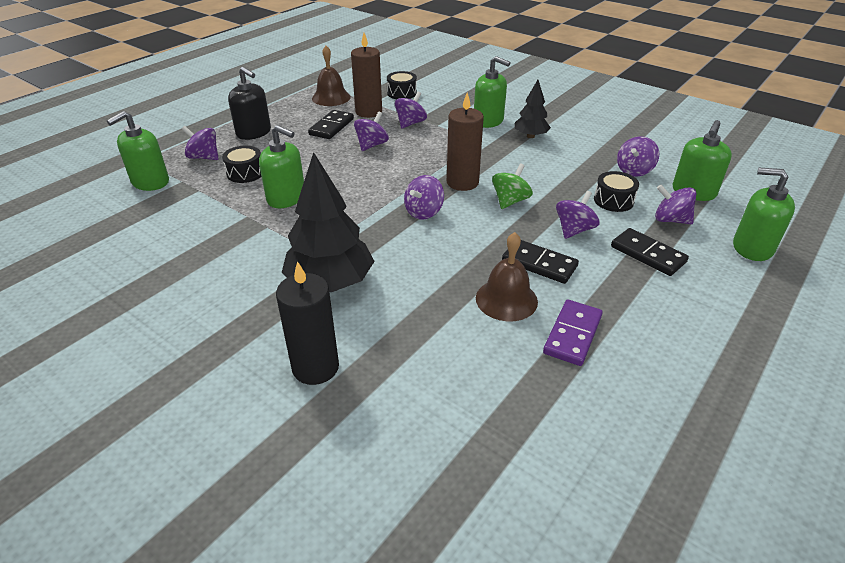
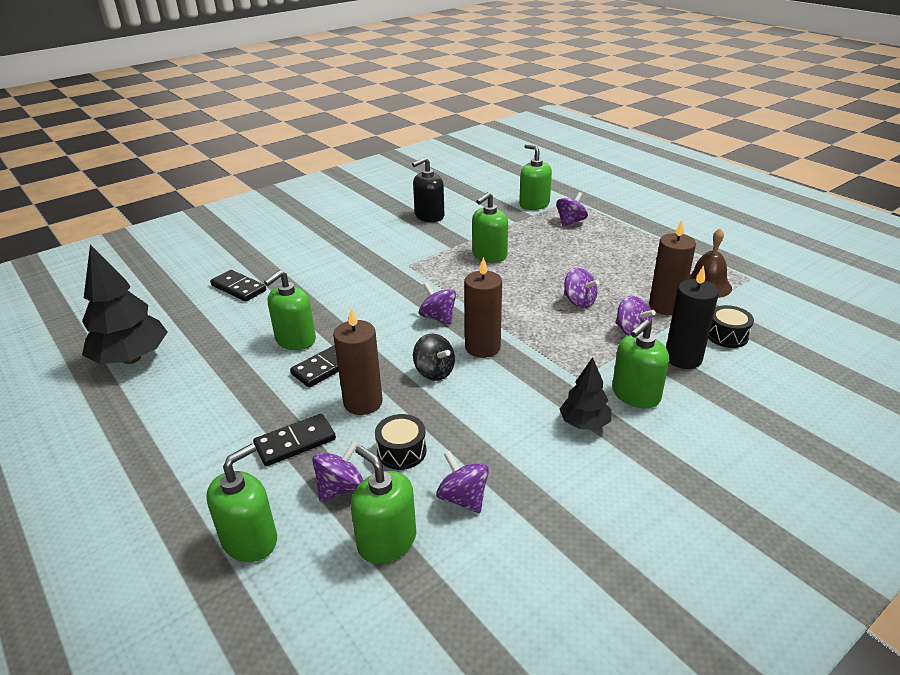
camera: 105 degrees right, 5 degrees down
(245, 173) = (537, 239): black drum -> none
(254, 133) = (616, 242): black soap dispenser -> black soap dispenser (429, 216)
(315, 367) = (290, 260): black candle -> black candle (683, 358)
(330, 282) = (366, 269): black tree -> black tree (131, 358)
(331, 127) = (626, 281): black domino -> black domino (239, 288)
(506, 299) = (295, 340): brown bell -> green soap dispenser
(510, 201) = (434, 372): green spinning top -> black spinning top
(573, 334) = (235, 363): purple domino -> none
(574, 230) = (363, 402): purple spinning top -> brown candle

